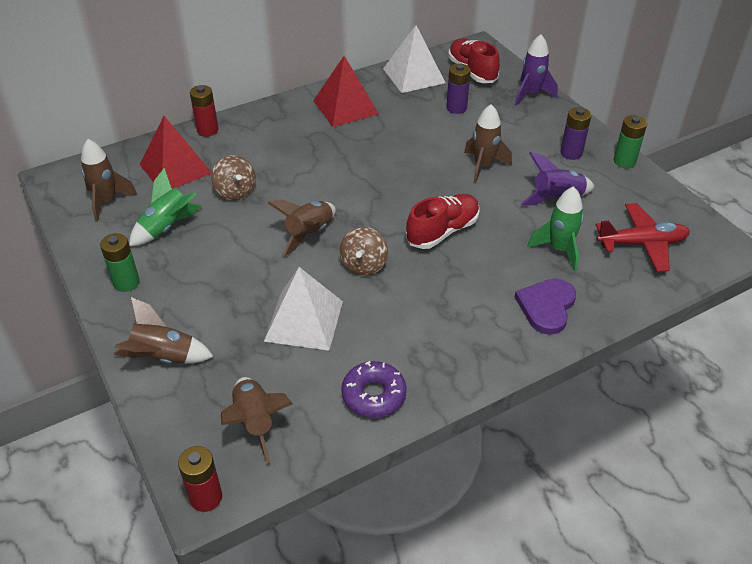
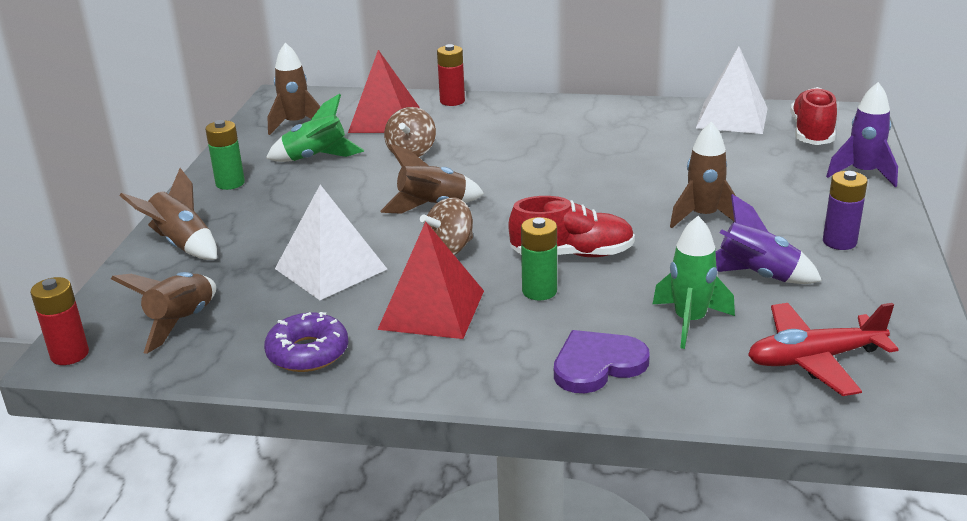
camera: 40 degrees right, 15 degrees down
(345, 107) = (615, 122): red pyramid -> red pyramid (431, 309)
(456, 108) = (744, 158): purple battery -> none
(624, 161) = (907, 274): green battery -> green battery (539, 291)
(642, 244) = (814, 359): red plane -> red plane turned 135 degrees clockwise

